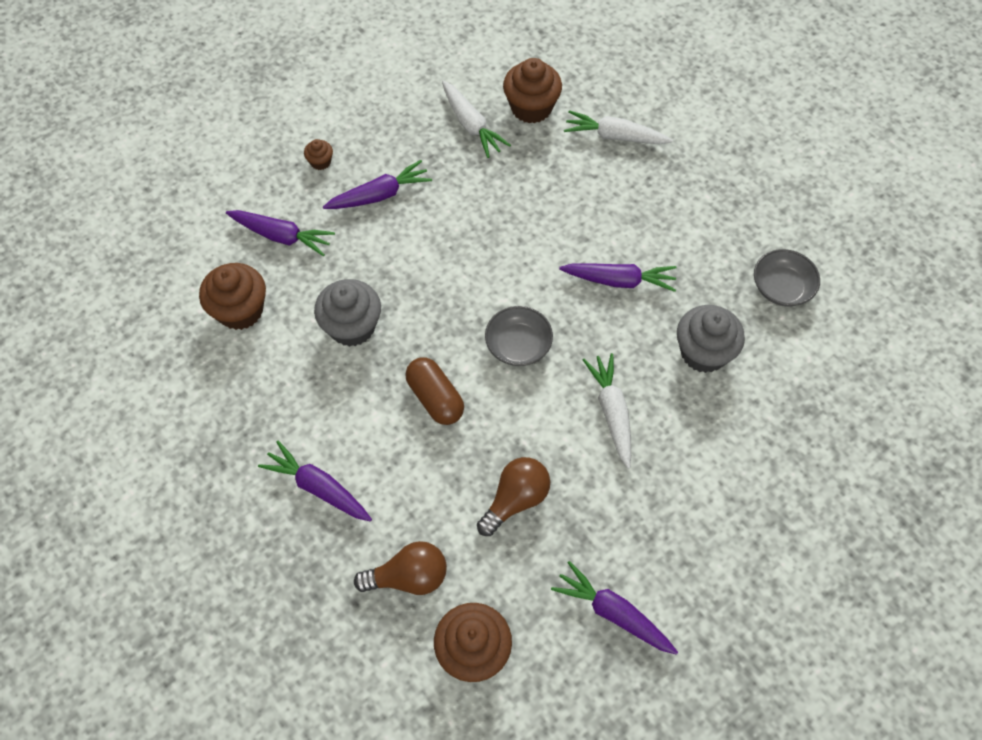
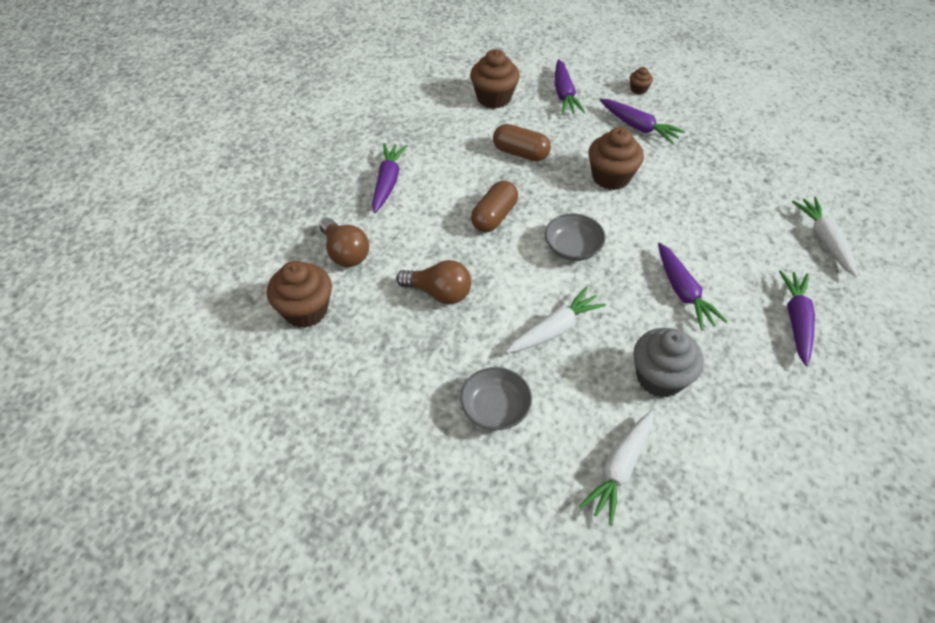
camera: 65 degrees right, 10 degrees down
(352, 326) = (520, 153): grey cupcake -> brown capsule
(471, 125) = (745, 151): white carrot -> white carrot (619, 468)
(531, 108) = (797, 179): brown cupcake -> brown cupcake (611, 177)
(613, 613) = (375, 391): purple carrot -> purple carrot (796, 321)
(781, 287) = (779, 420): grey bowl -> grey bowl (495, 408)

